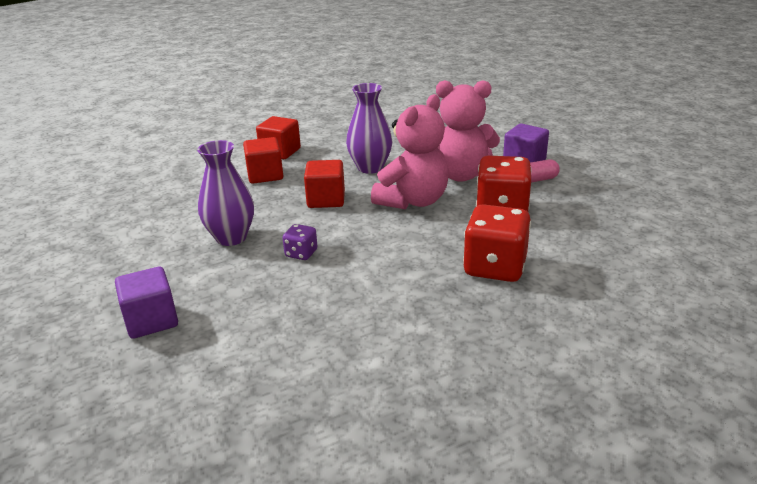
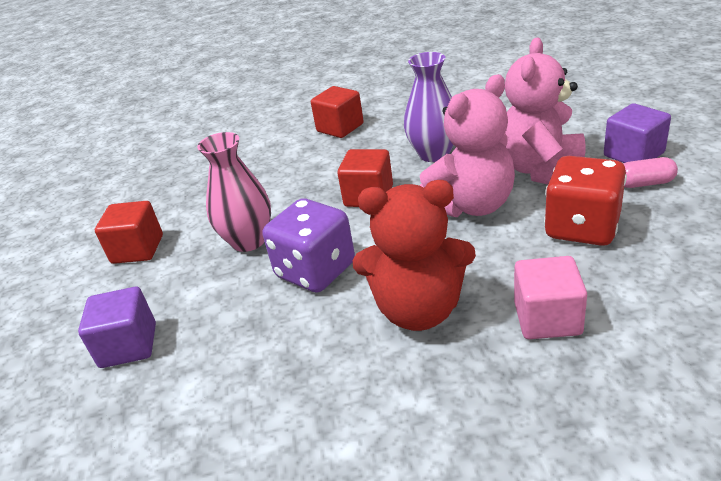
camera: 20 degrees right, 5 degrees up
(231, 238) = (248, 241): purple vase -> pink vase
(265, 175) = (313, 158): red cube -> red cube (137, 249)
(301, 253) = (315, 270): purple dice -> purple dice, size x2.03
(397, 271) = (419, 310): none -> red teddy bear
(460, 175) = (542, 170): pink teddy bear -> pink teddy bear turned 90 degrees clockwise
(495, 267) = (547, 318): red dice -> pink cube

